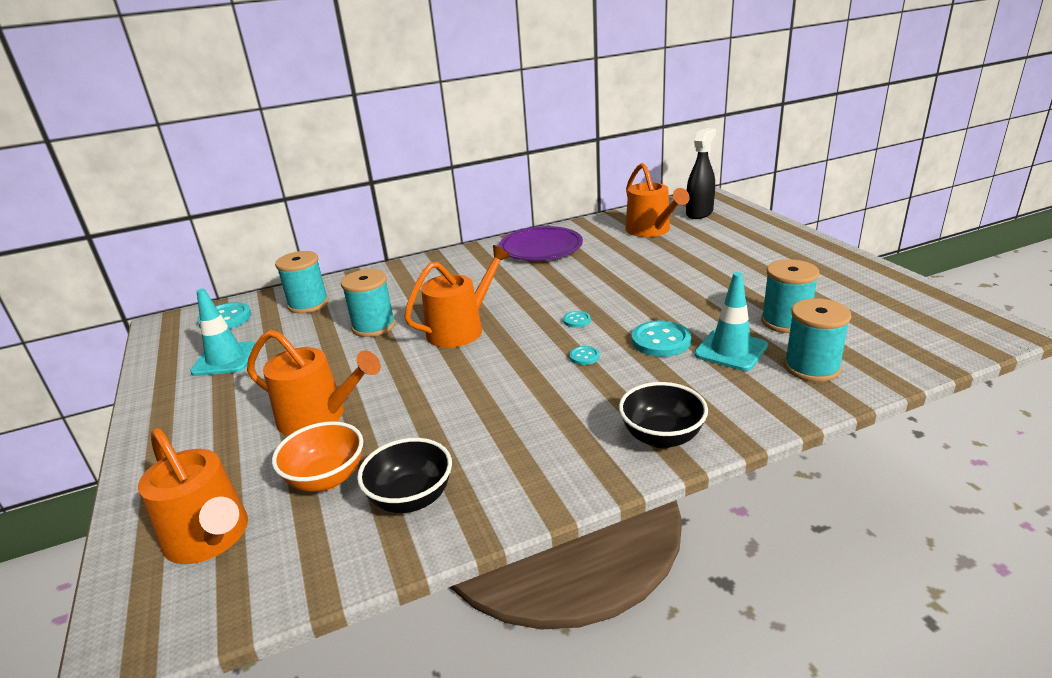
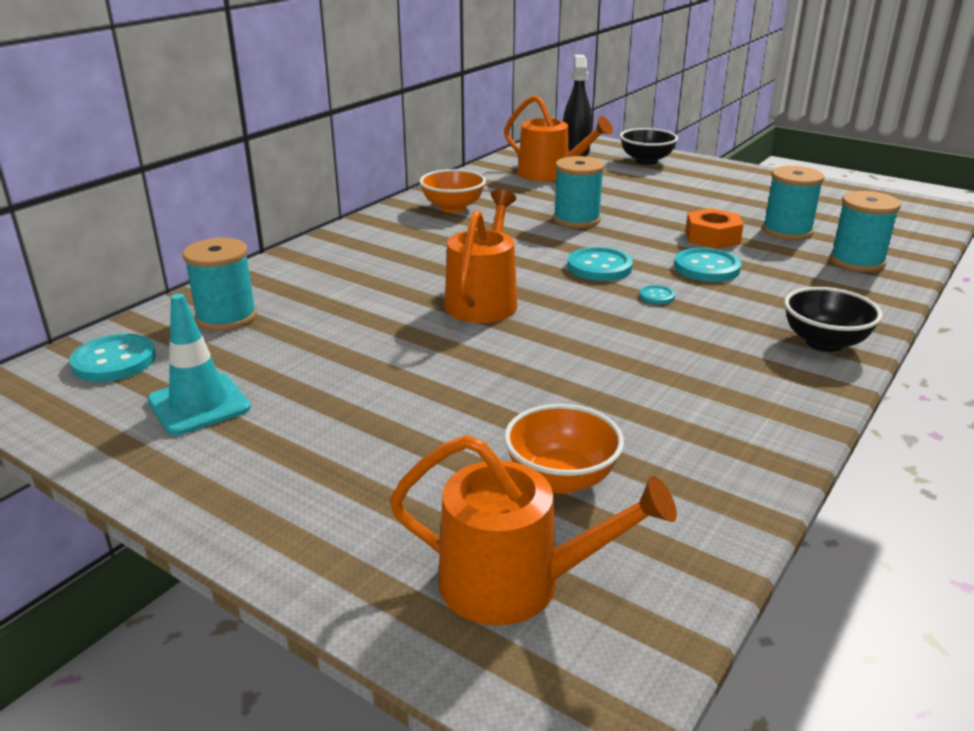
camera: 35 degrees left, 0 degrees up
(318, 416) = (448, 426): orange watering can -> none
(373, 326) = (366, 321): turquoise spool -> turquoise spool (576, 220)
(411, 498) = (683, 463): black bowl -> black bowl (646, 161)
(541, 248) = (453, 208): purple plate -> orange bowl
(576, 320) = (599, 267): turquoise button -> turquoise button, size x1.98
(706, 313) = (712, 237): none -> orange nut
(730, 350) = (777, 262): turquoise traffic cone -> none

